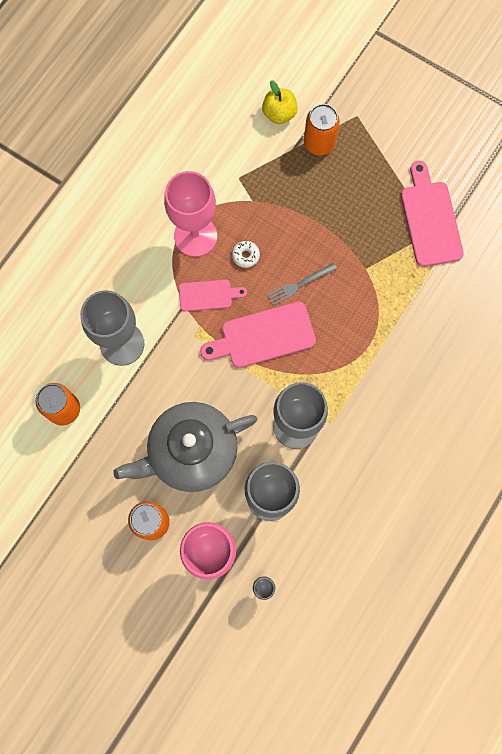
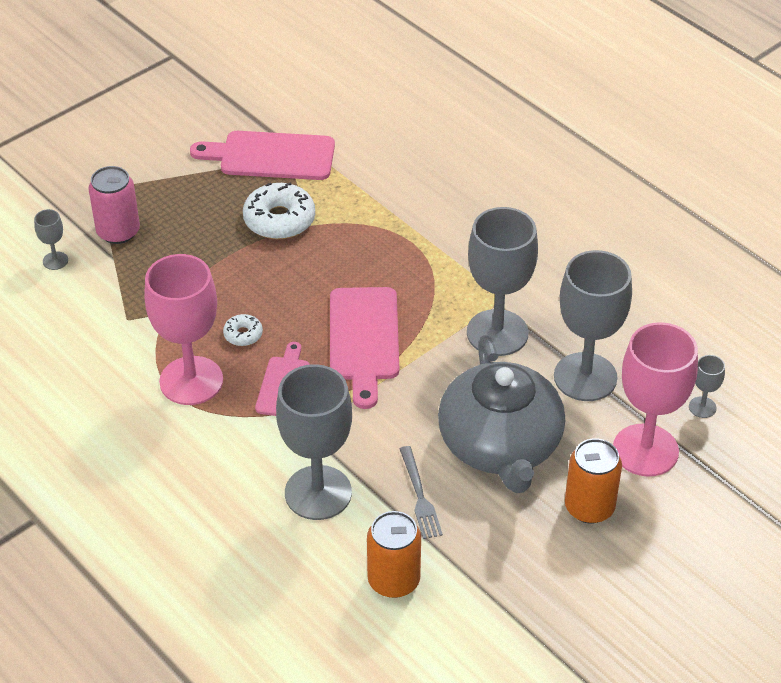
camera: 75 degrees left, 30 degrees down
(279, 114) = (55, 261): yellow apple -> grey goblet
(300, 284) = (306, 290): grey fork -> grey fork (419, 495)
(319, 143) = (118, 232): orange can -> pink can
(364, 245) = (279, 220): none -> white donut

